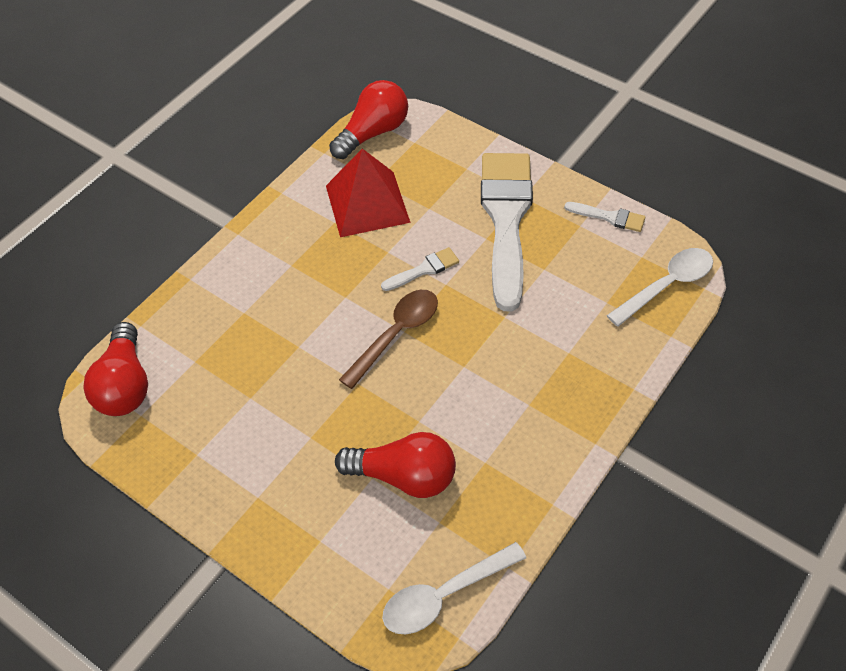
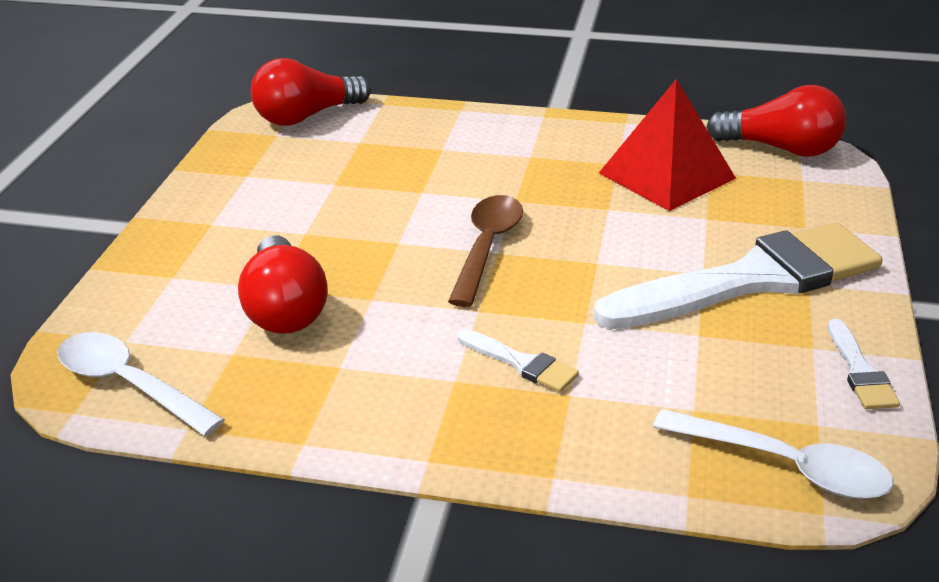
camera: 65 degrees right, 20 degrees down
(396, 335) = (487, 248): brown spoon -> brown spoon turned 90 degrees counterclockwise
(424, 269) = (604, 240): white brush -> white brush (521, 363)

